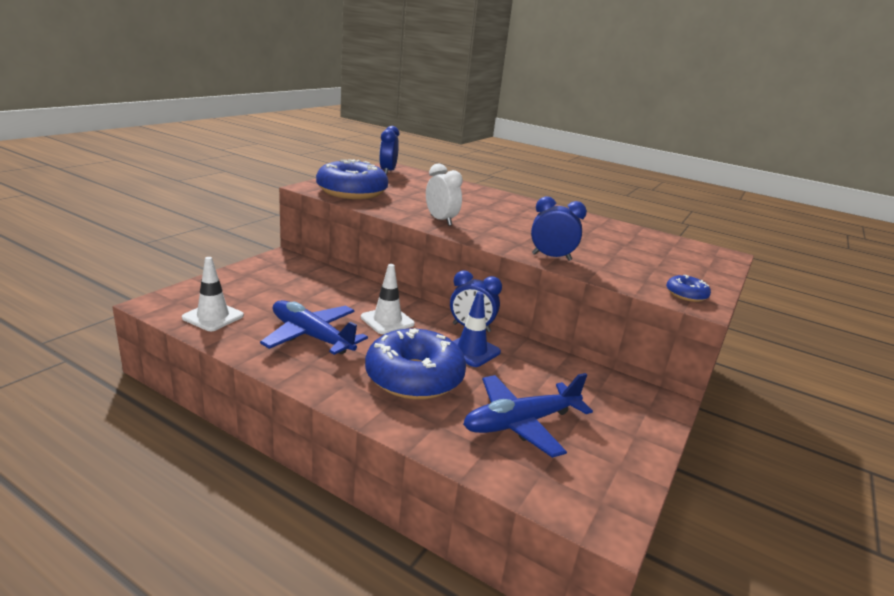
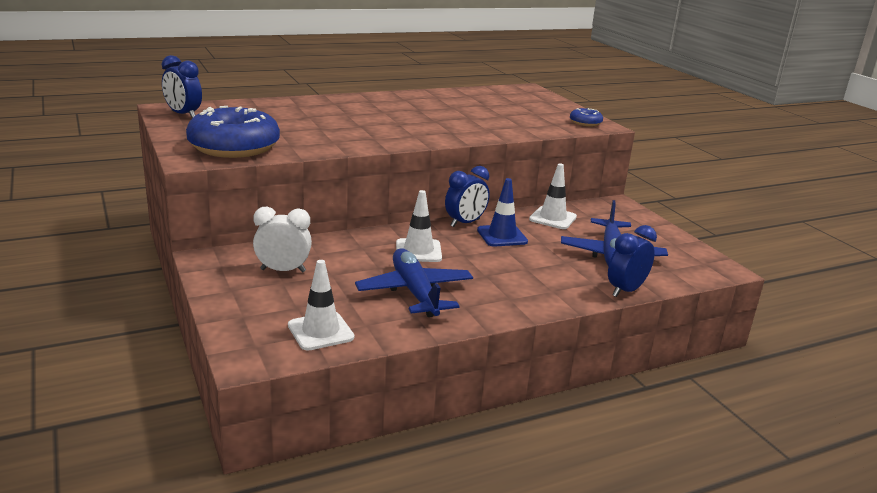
camera: 55 degrees left, 0 degrees up
(311, 336) = (415, 292): blue plane -> blue plane turned 90 degrees clockwise
(414, 377) = (523, 270): blue donut -> none
(441, 220) = (367, 139): white clock -> white clock (283, 270)
(551, 257) = (489, 132): blue clock -> blue clock (625, 290)
(554, 369) = (552, 218): none -> white traffic cone

